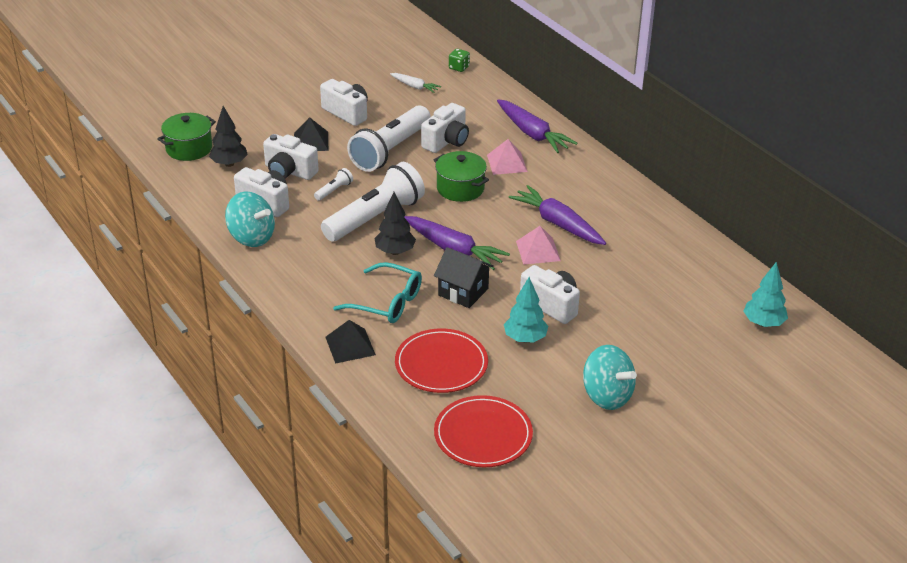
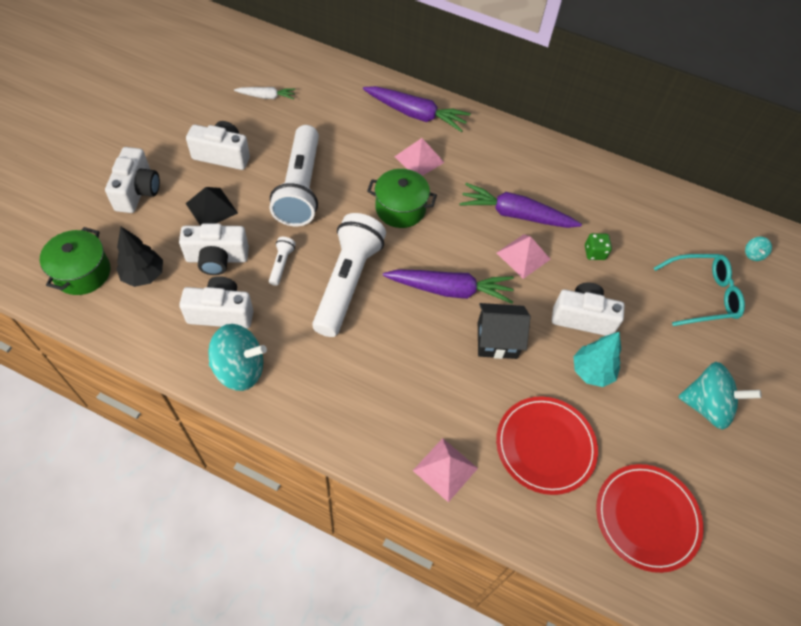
camera: 35 degrees left, 20 degrees up
(350, 346) = (445, 469): black pyramid -> pink pyramid
(387, 302) = (438, 390): turquoise glasses -> turquoise glasses (702, 295)
(395, 251) = (398, 318): black tree -> none
(446, 141) = (346, 154): white camera -> white camera (138, 191)
(459, 67) = (292, 58): green dice -> green dice (594, 253)
(763, 323) = (753, 254): turquoise tree -> turquoise spinning top

